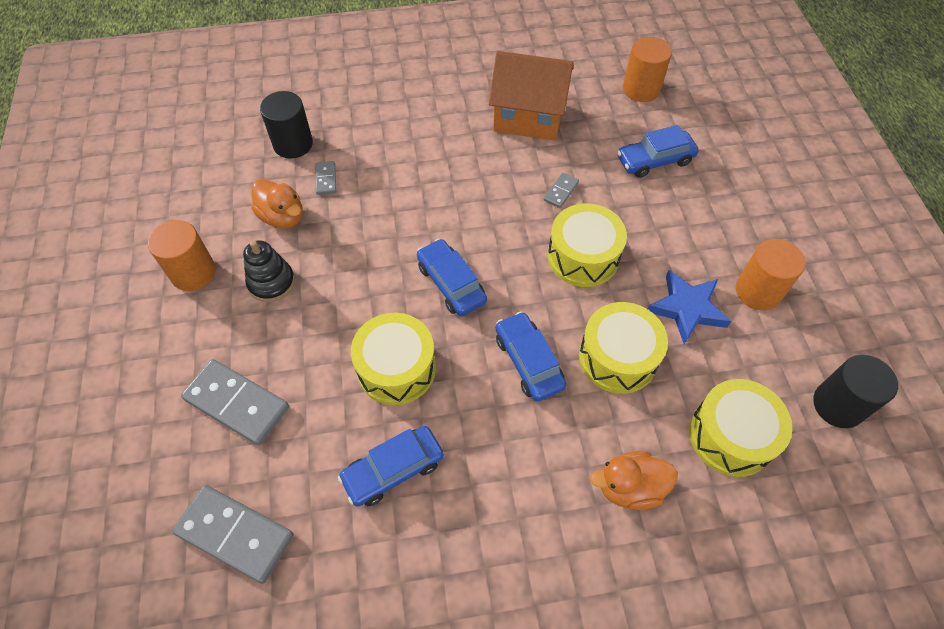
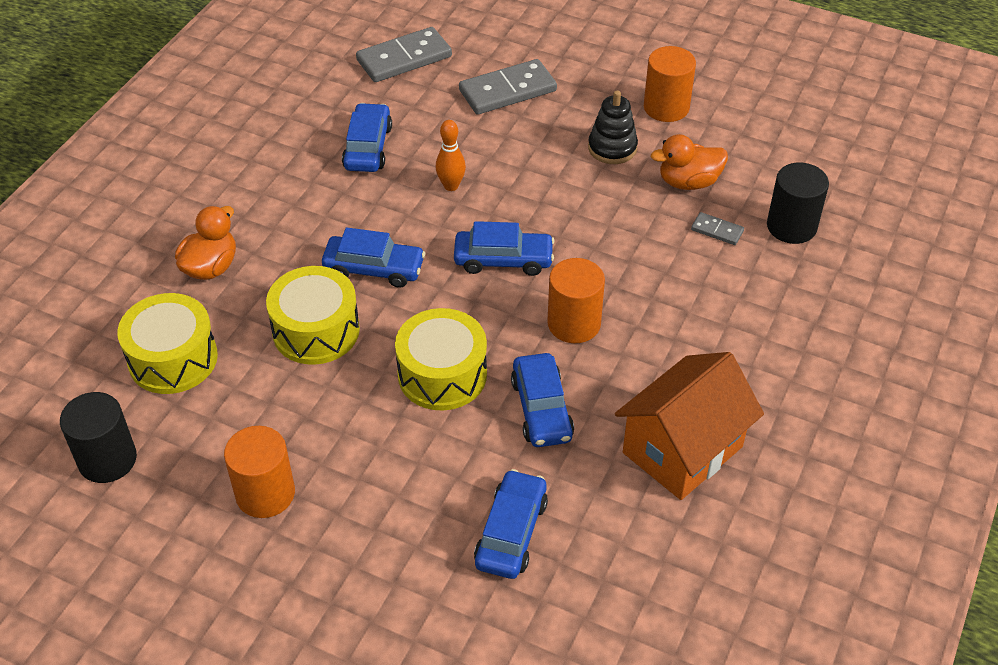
camera: 125 degrees right, 10 degrees down
(396, 368) = (451, 186): yellow drum -> orange bowling pin
(560, 191) = (541, 409): grey domino -> blue car
(641, 89) = (644, 610): orange cylinder -> orange cylinder (574, 323)
(687, 308) = (308, 417): blue star -> none

